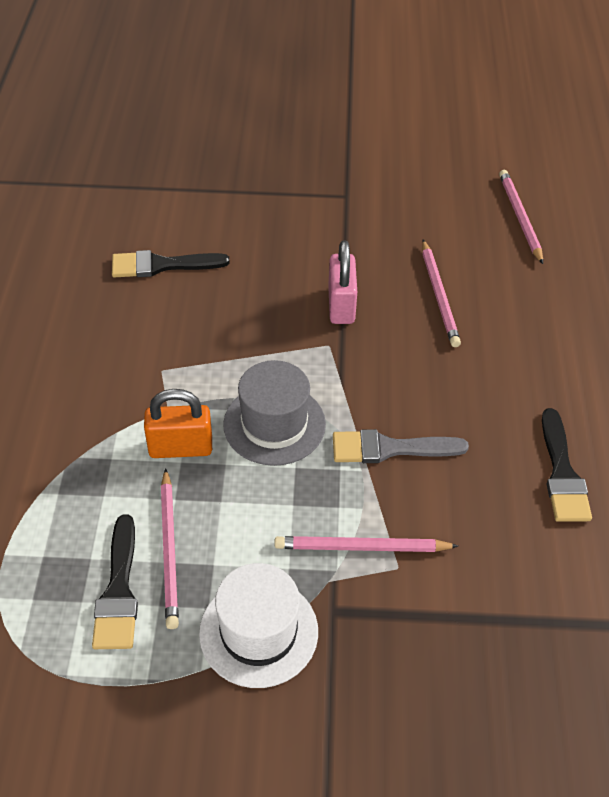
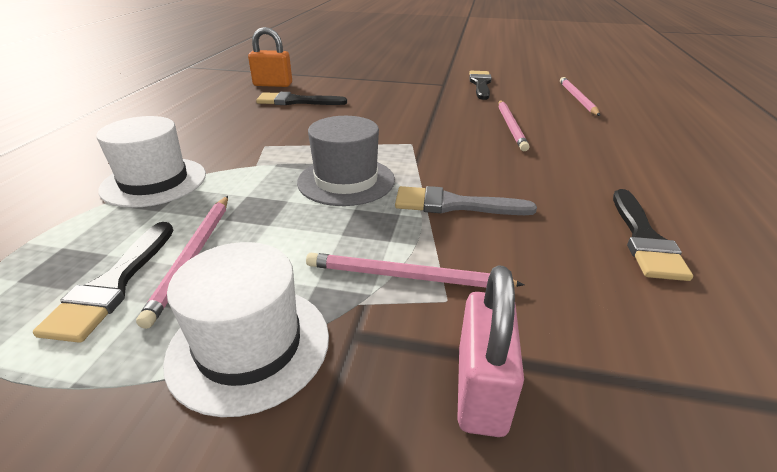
camera: 10 degrees right, 15 degrees down
(72, 452) = (154, 182): none -> white hat
(181, 448) = (252, 187): orange padlock -> orange padlock (273, 84)
(341, 305) = (427, 126): pink padlock -> pink padlock (481, 389)
(395, 191) = (480, 84): none -> black brush

